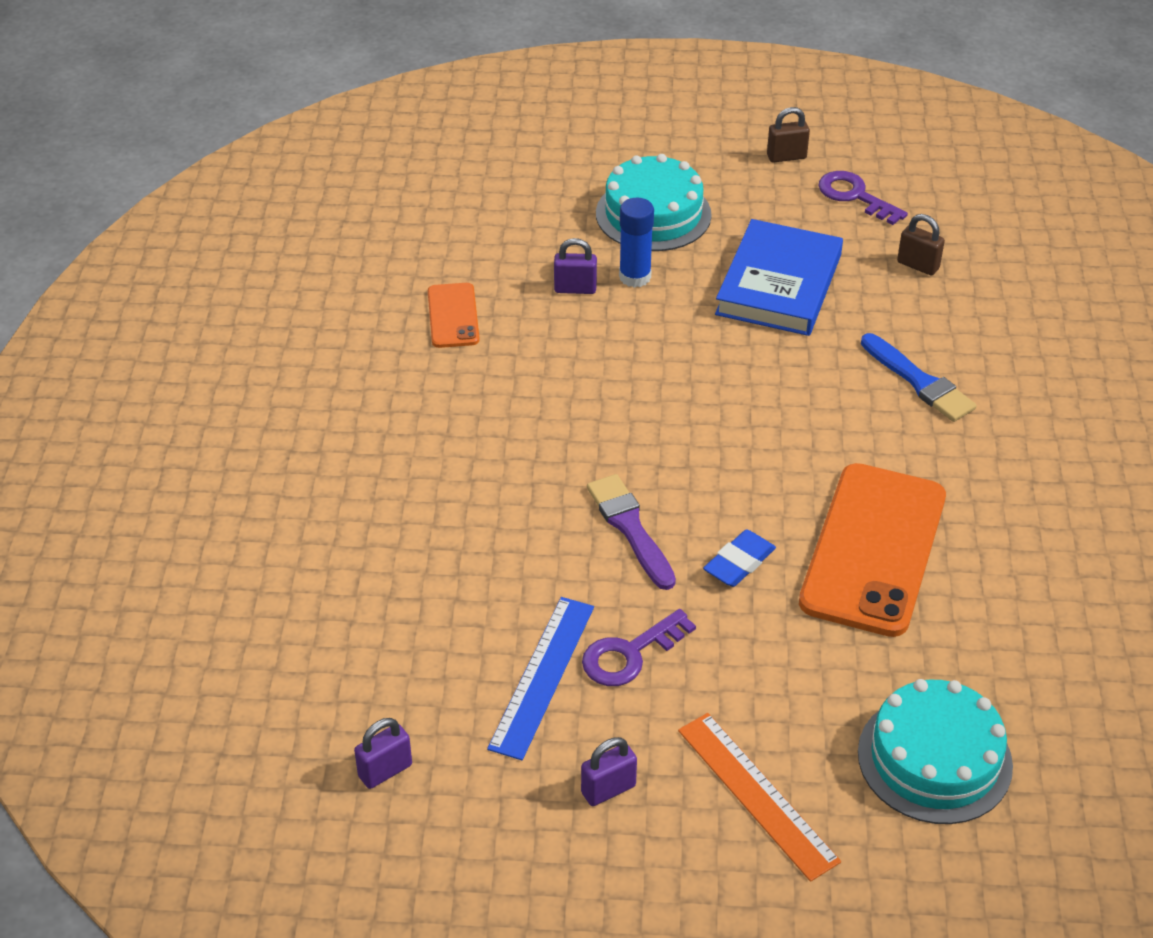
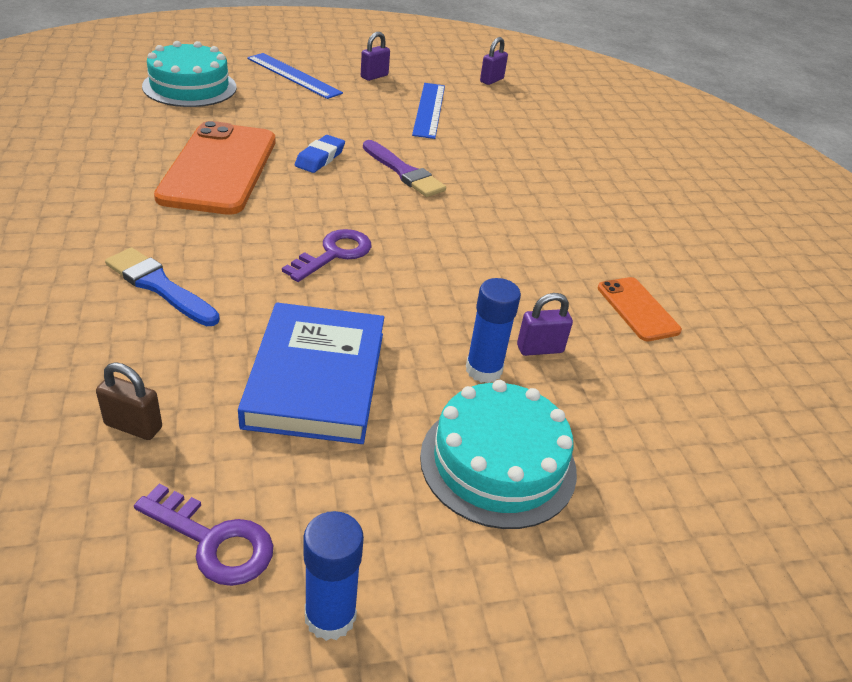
camera: 160 degrees right, 5 degrees down
(629, 654) = (381, 118): purple key -> purple key (334, 254)
(757, 795) = (294, 75): orange ruler -> blue ruler
(786, 157) = (330, 616): brown padlock -> blue glue stick

